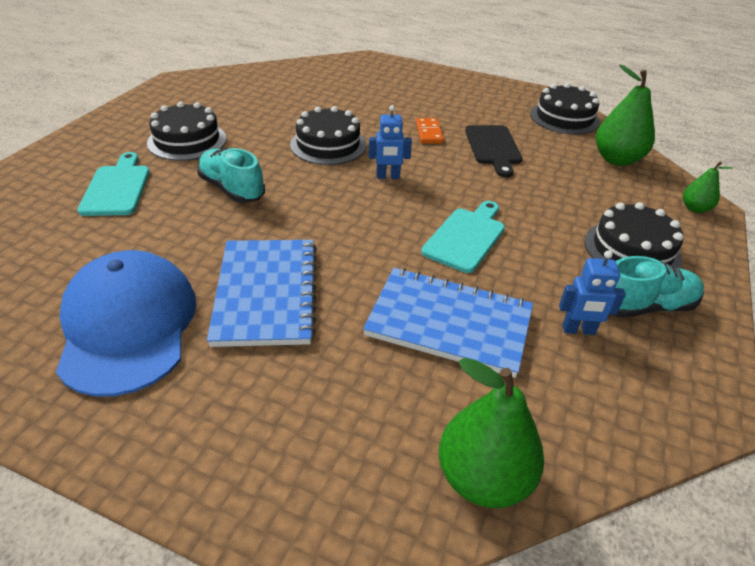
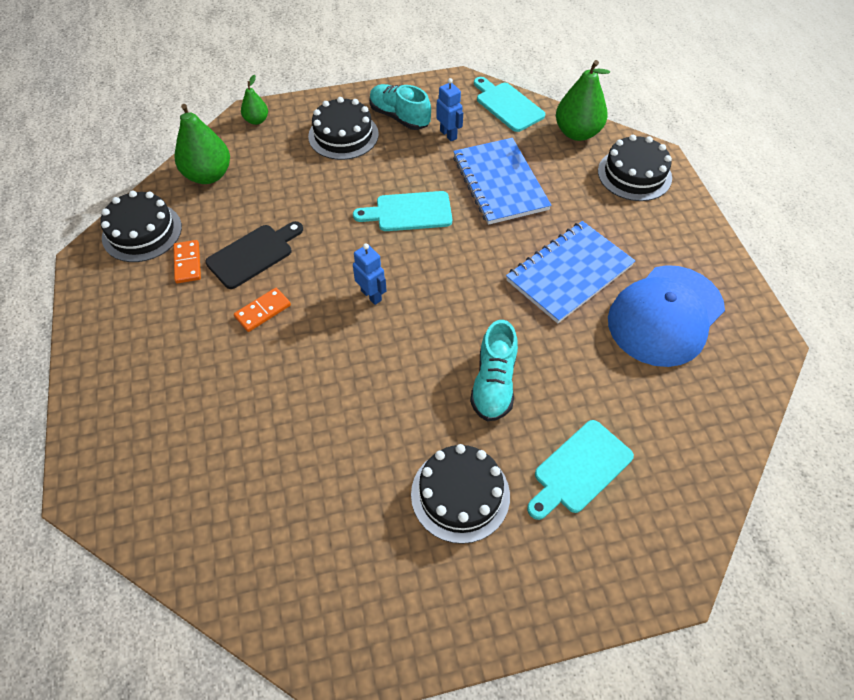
camera: 125 degrees left, 15 degrees up
(328, 145) = (357, 371): black cake -> black cake (634, 174)
(511, 123) = (187, 263): none -> orange domino
(612, 432) = (507, 105): none -> turquoise cutting board

